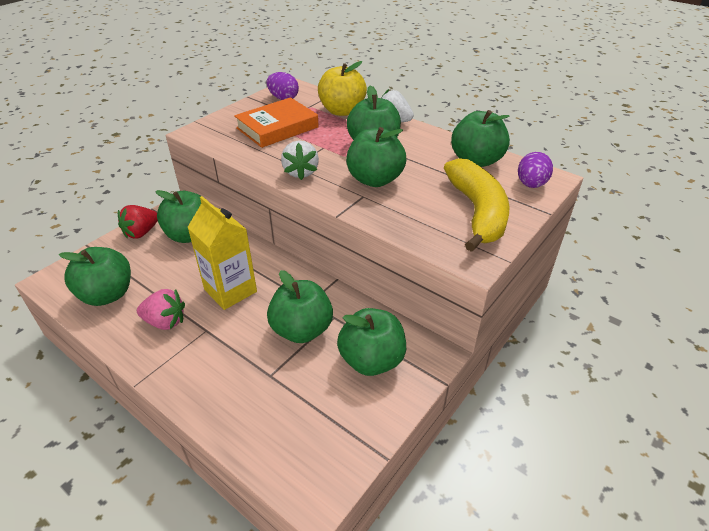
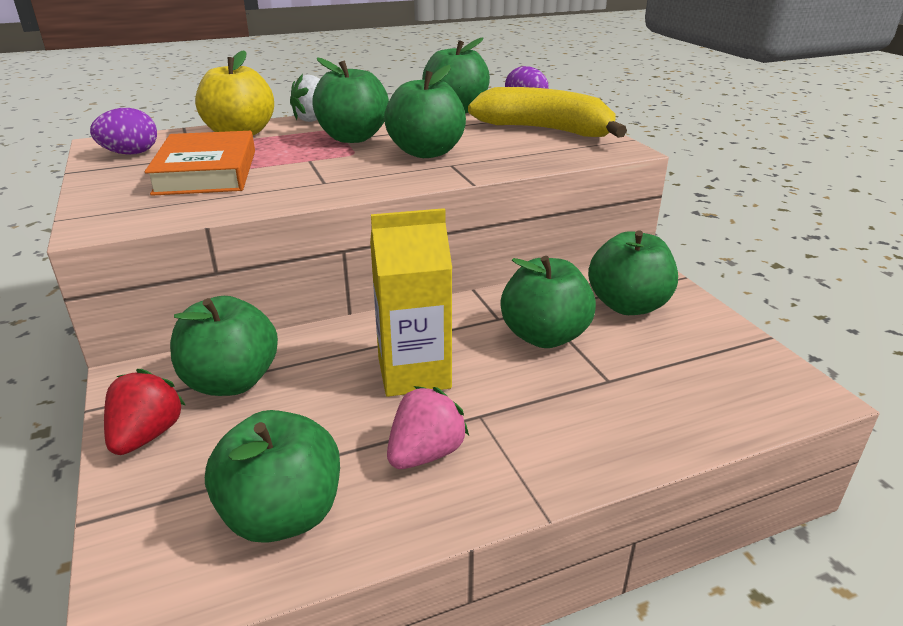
camera: 60 degrees left, 10 degrees down
(141, 232) = (147, 435): red strawberry -> red strawberry turned 150 degrees counterclockwise
(301, 172) = (348, 182): white strawberry -> none

